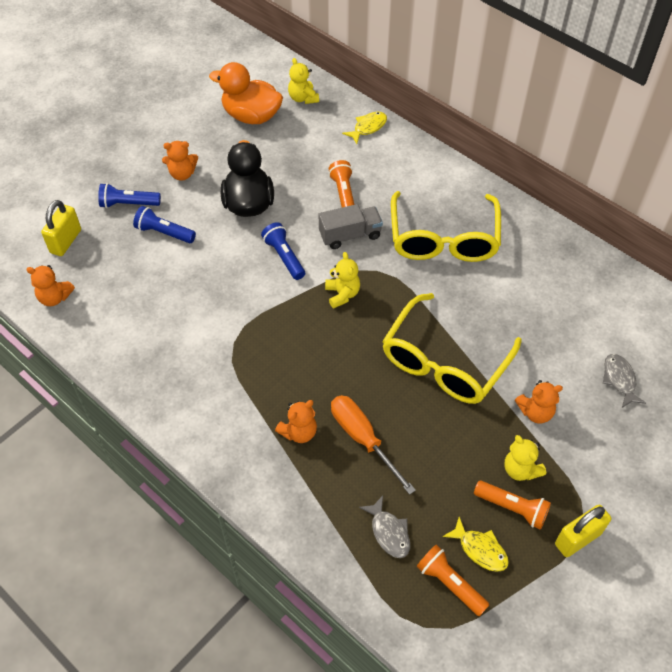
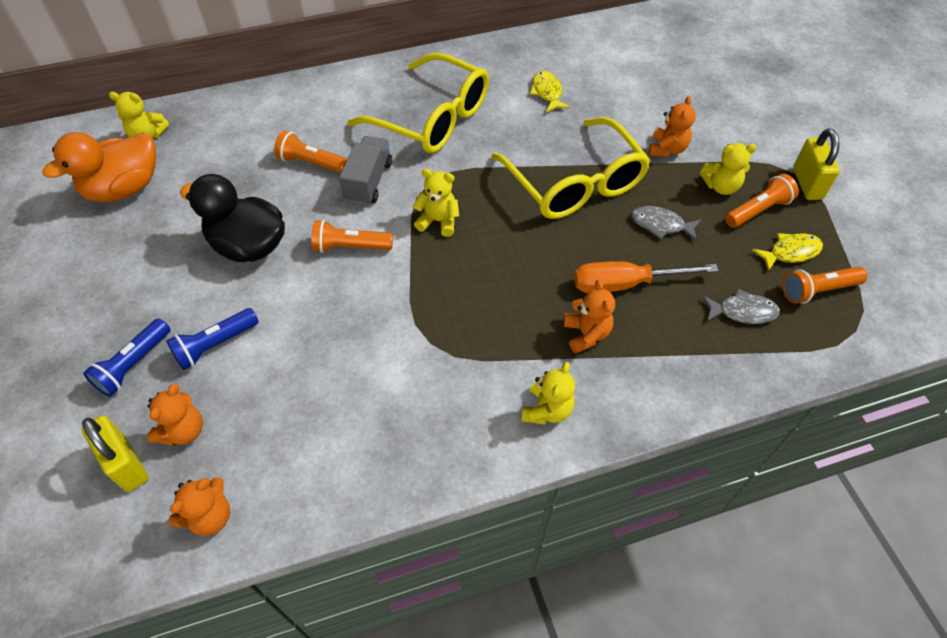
camera: 60 degrees left, 0 degrees up
(182, 174) = (142, 289): orange teddy bear -> orange teddy bear (183, 431)
(220, 435) = (547, 410): none -> yellow teddy bear
(284, 257) = (350, 247): blue flashlight -> orange flashlight
(368, 127) = (243, 106): yellow fish -> yellow fish (547, 92)
(619, 380) = (665, 85): grey fish -> grey fish (661, 225)

